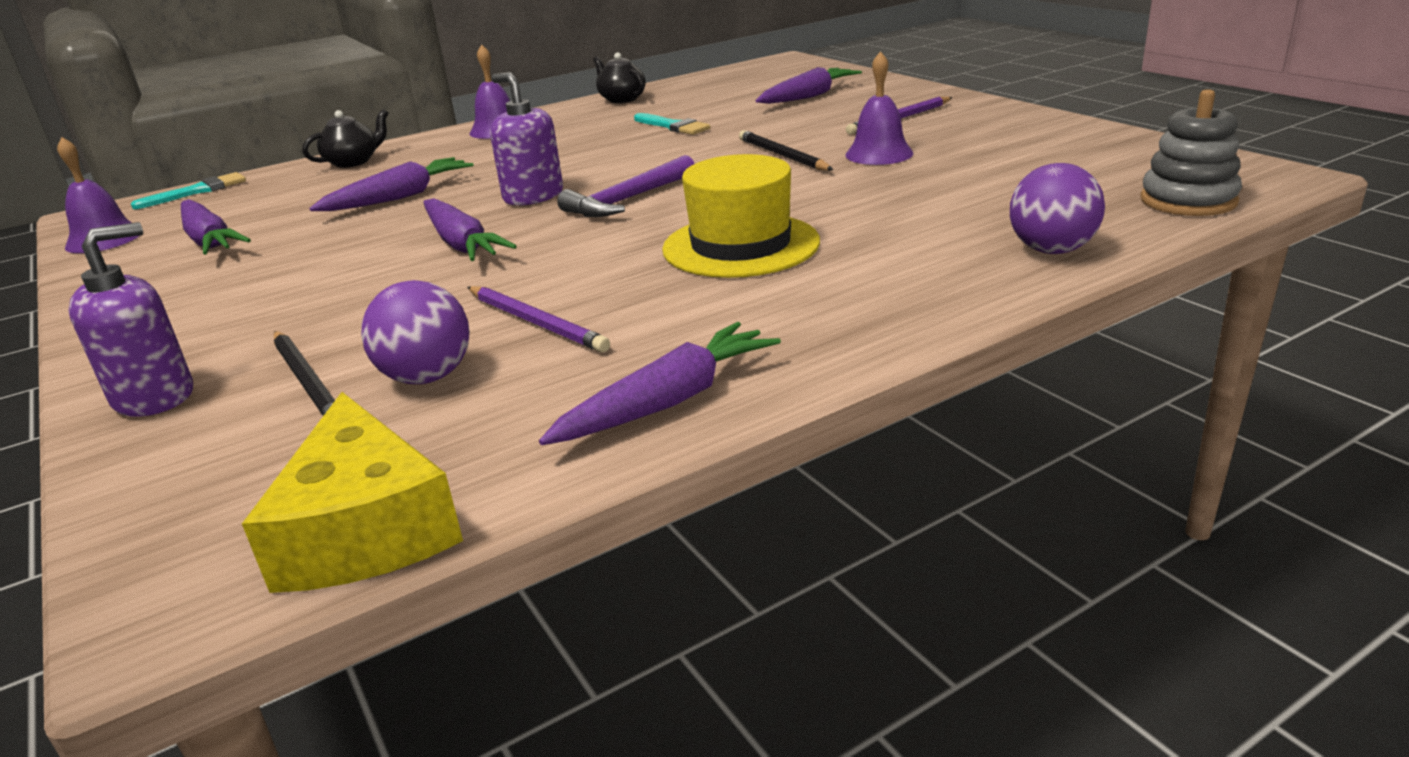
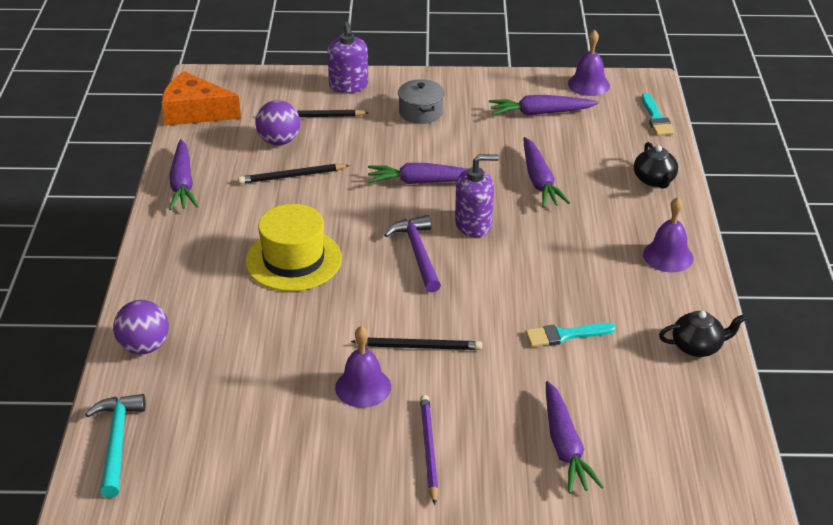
camera: 120 degrees right, 10 degrees up
(243, 306) = (420, 112): none -> grey pot
(366, 528) = (195, 112): yellow cheese -> orange cheese
(536, 322) = (292, 176): purple pencil -> black pencil
(1188, 200) = (117, 442): grey stacking toy -> turquoise hammer

